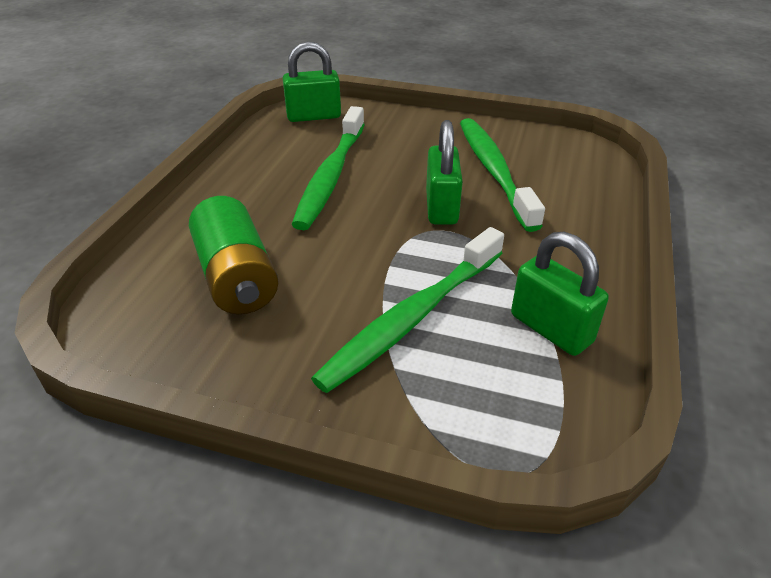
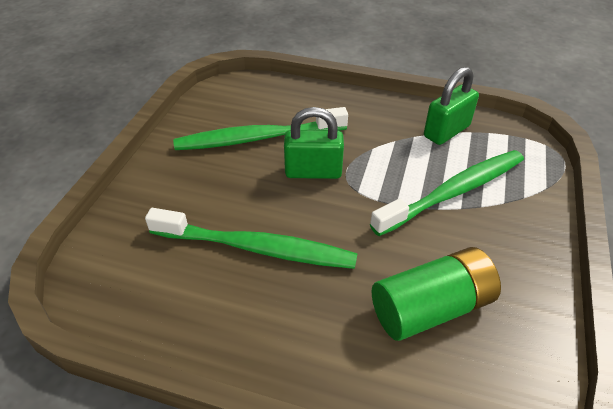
camera: 90 degrees left, 5 degrees up
(313, 116) = (111, 272): green padlock -> none
(412, 318) = (453, 192): green toothbrush -> green toothbrush turned 75 degrees counterclockwise

